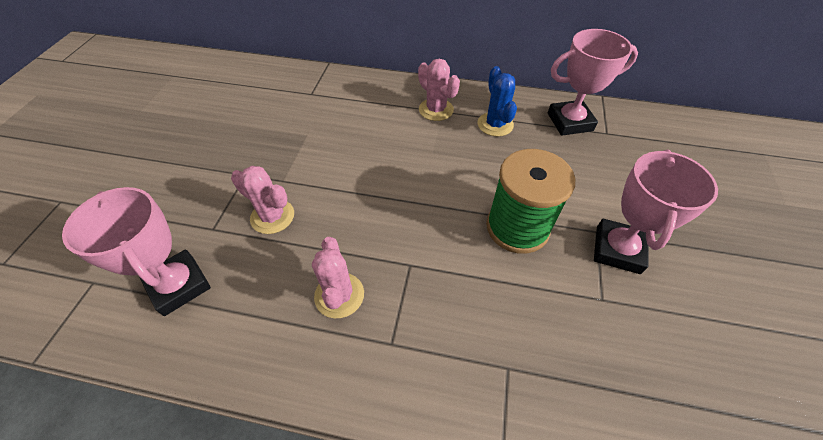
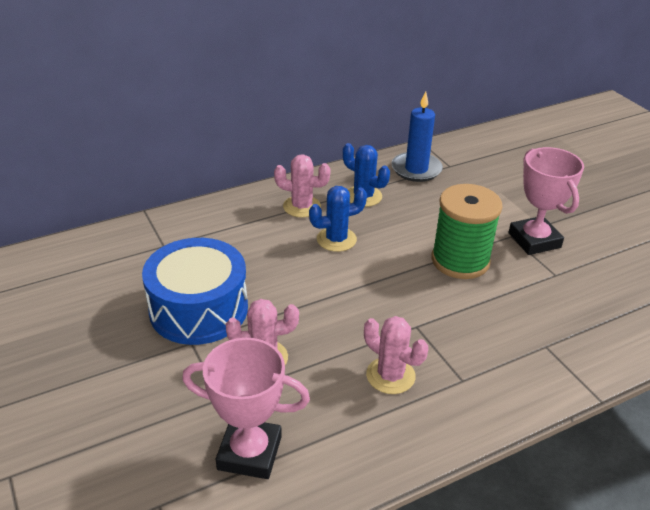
camera: 40 degrees left, 15 degrees down
(277, 152) = (199, 309): none -> blue drum
(432, 150) = (336, 239): none -> blue cactus
(569, 122) = (416, 169): pink trophy -> blue candle

